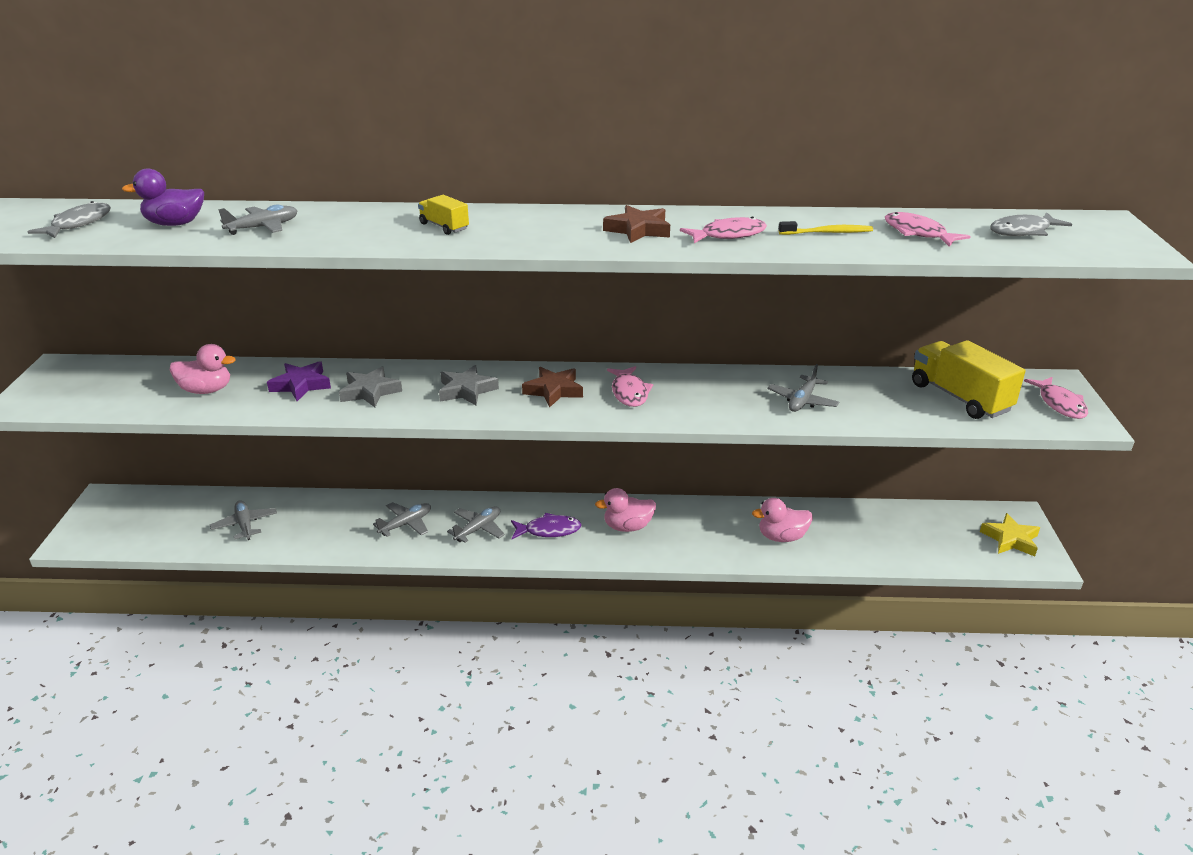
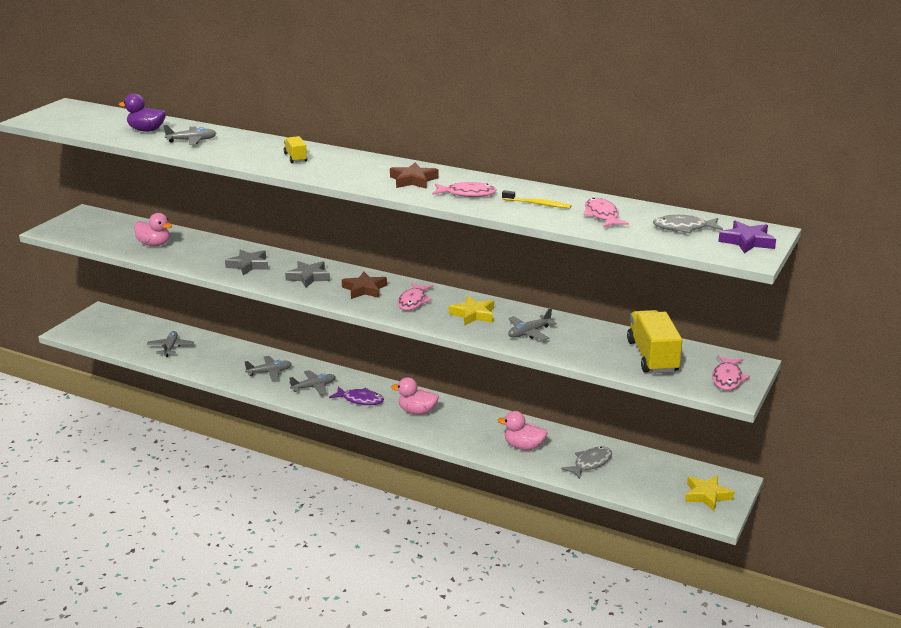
camera: 25 degrees right, 5 degrees down
(78, 224) = (96, 122): grey fish -> grey fish (590, 463)
(301, 385) = (211, 252): purple star -> purple star (747, 241)
(716, 393) = (473, 314): none -> yellow star

